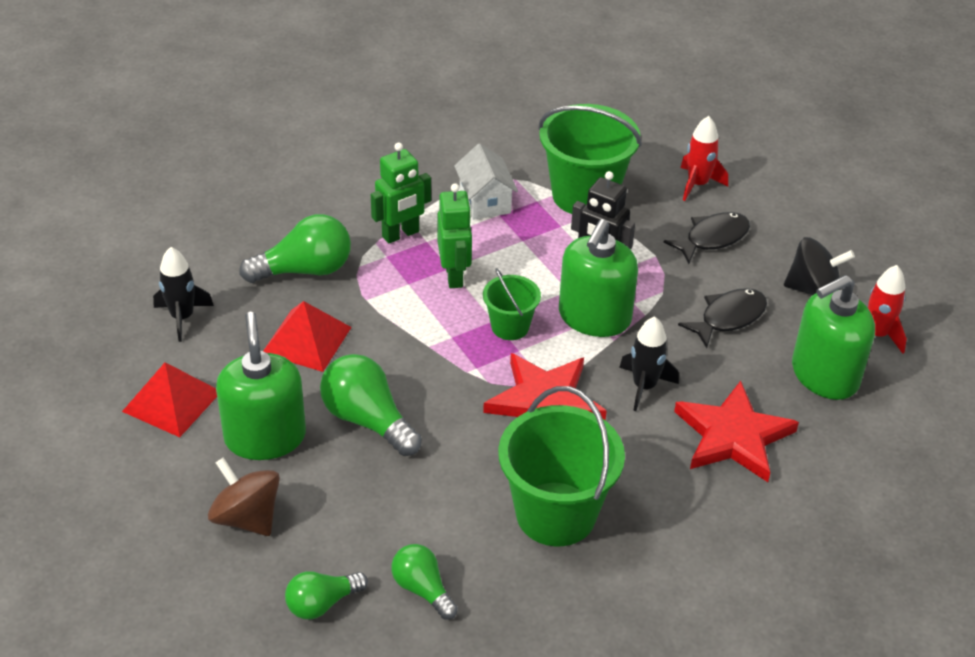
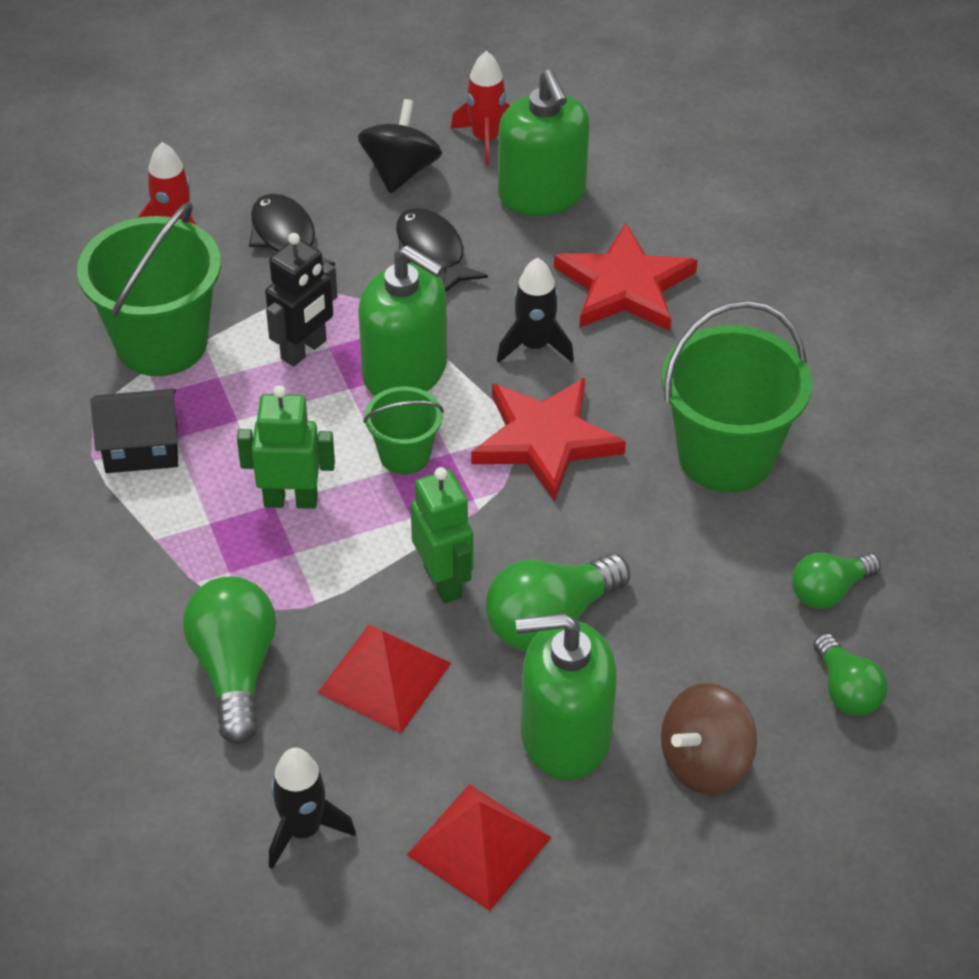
camera: 80 degrees left, 5 degrees up
(401, 234) = (186, 550): green robot -> green robot (443, 581)
(485, 201) = (141, 448): white house -> black house

